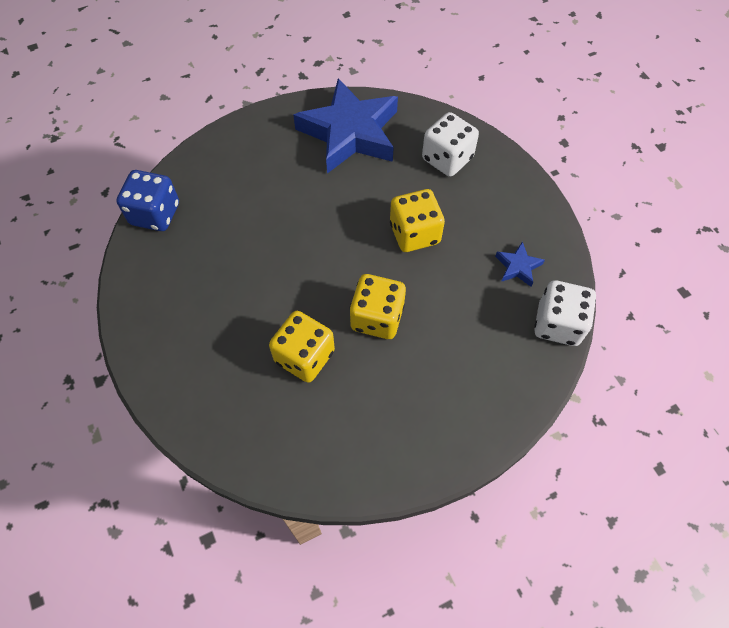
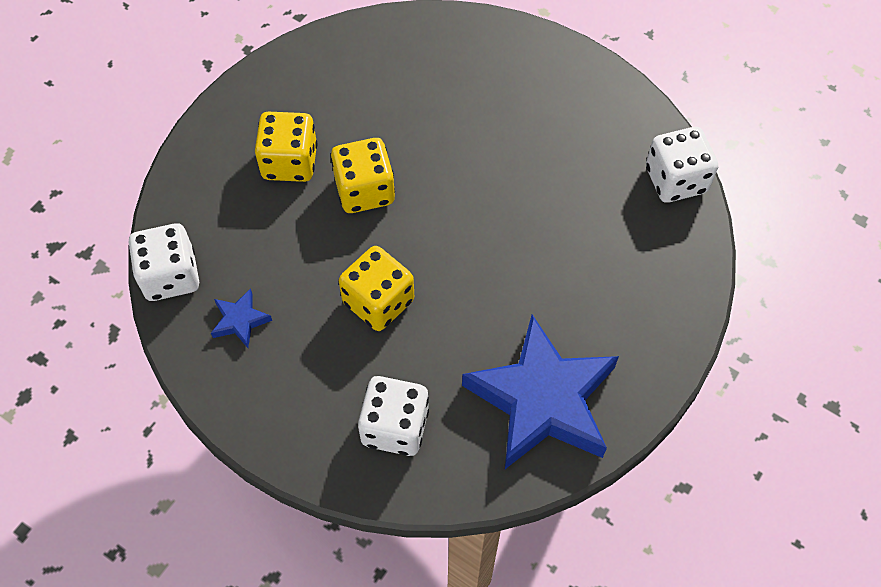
camera: 150 degrees right, 0 degrees up
(155, 214) = (675, 180): blue dice -> white dice
(304, 356) = (412, 122): yellow dice -> yellow dice (290, 162)

